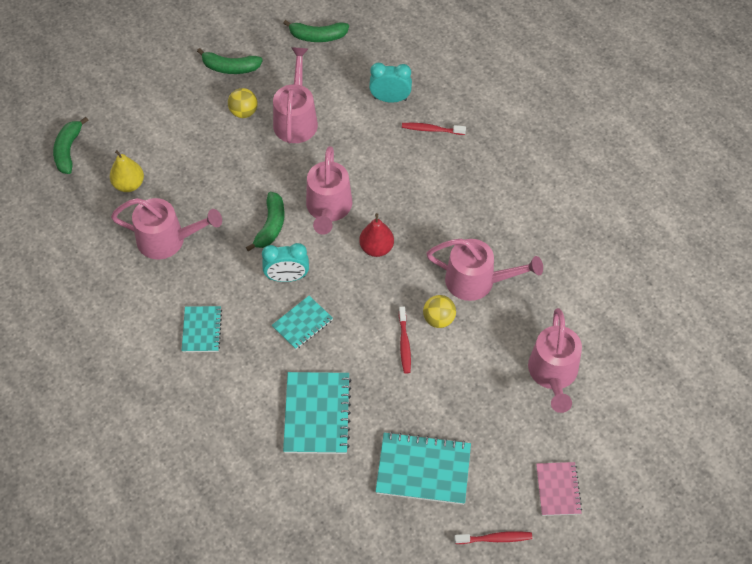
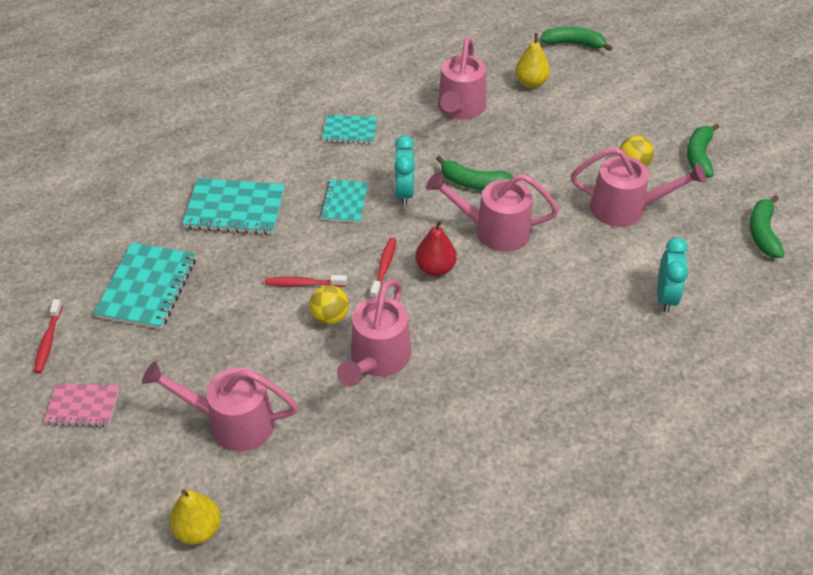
camera: 95 degrees right, 10 degrees down
(302, 323) = (344, 202): turquoise notebook -> turquoise notebook turned 45 degrees clockwise
(431, 129) = (617, 335): red toothbrush -> red toothbrush (384, 267)
(648, 380) = (198, 530): none -> yellow pear

